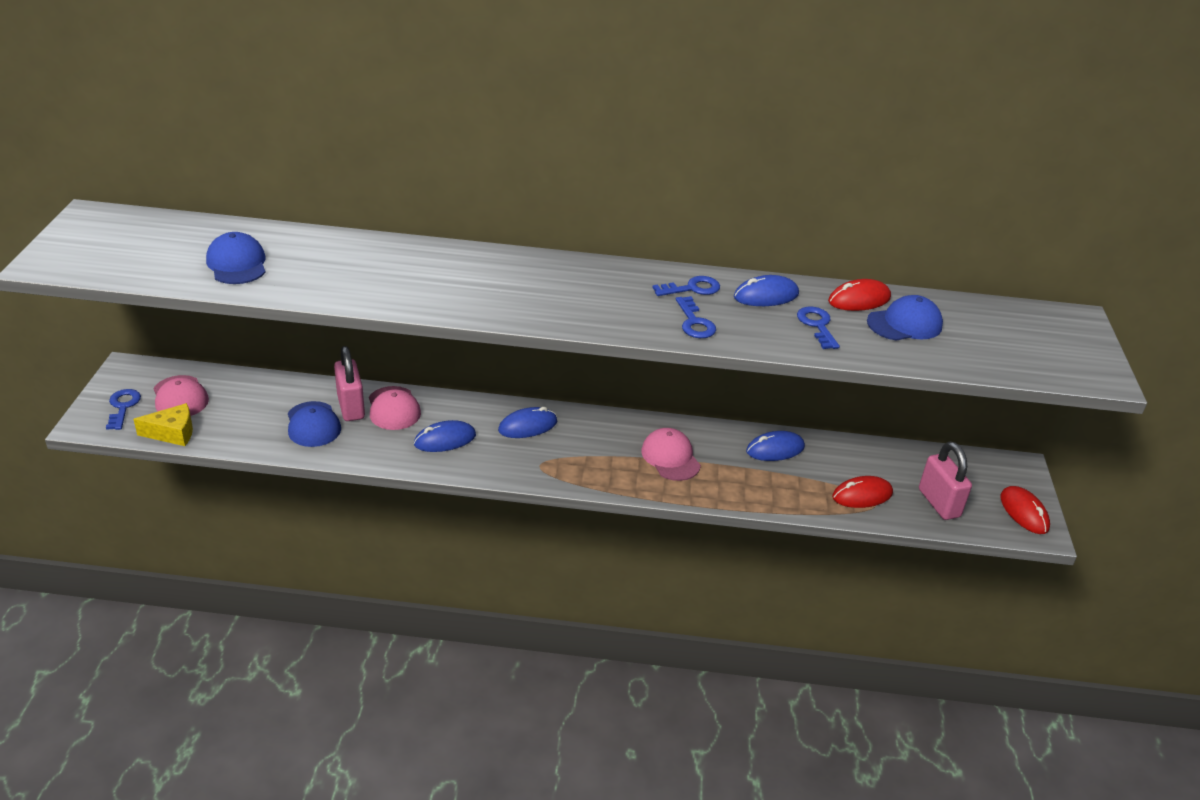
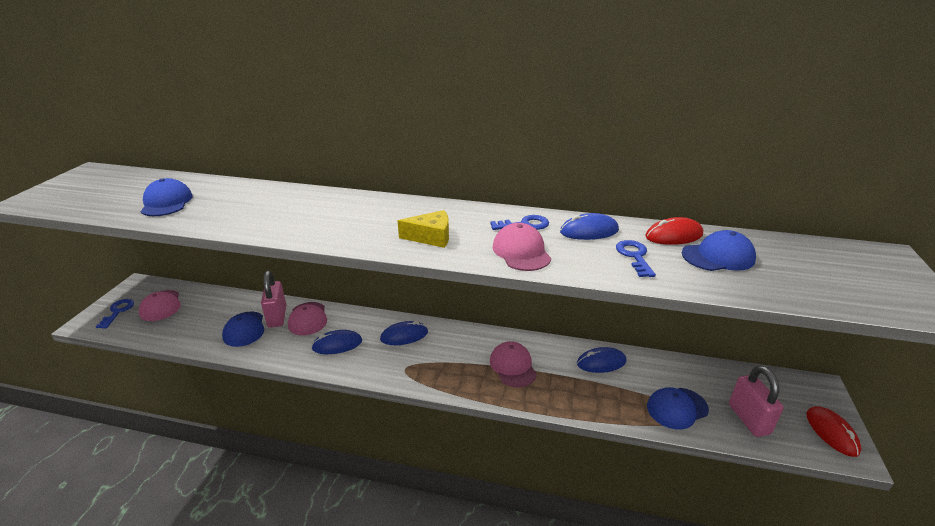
camera: 10 degrees right, 5 degrees down
(172, 433) = (141, 332): yellow cheese -> yellow cheese (431, 237)
(694, 322) = (521, 251): blue key -> pink cap
(862, 495) = (677, 408): red mouse -> blue cap

